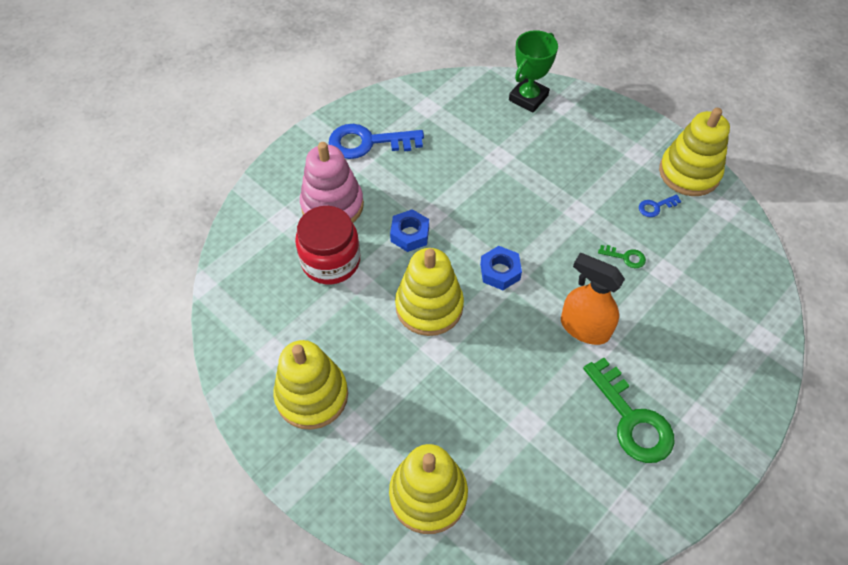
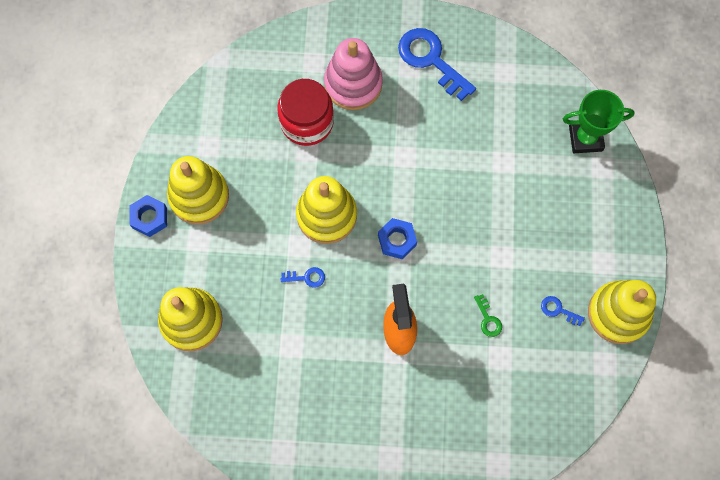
camera: 50 degrees right, 15 degrees up
(410, 234) = (375, 155): blue nut -> blue nut (149, 218)
(472, 363) = (306, 277): none -> blue key
(631, 419) = (351, 412): green key -> none

